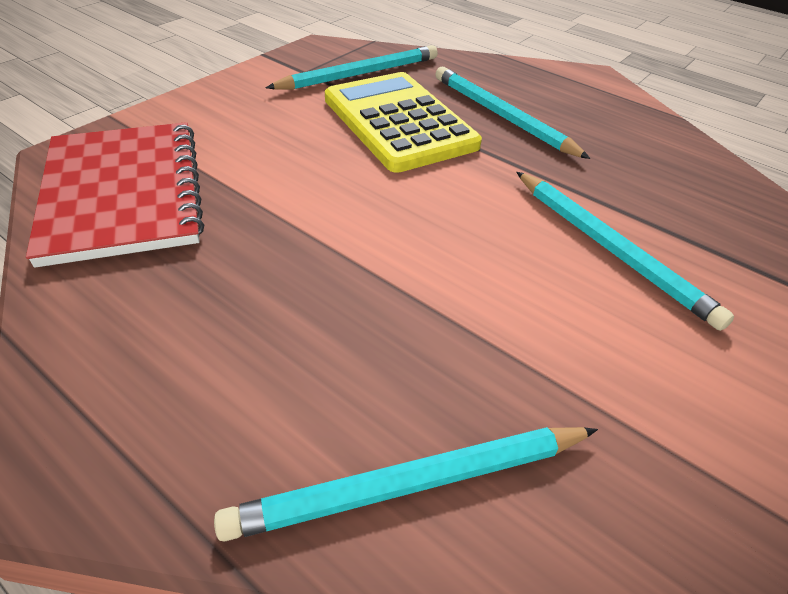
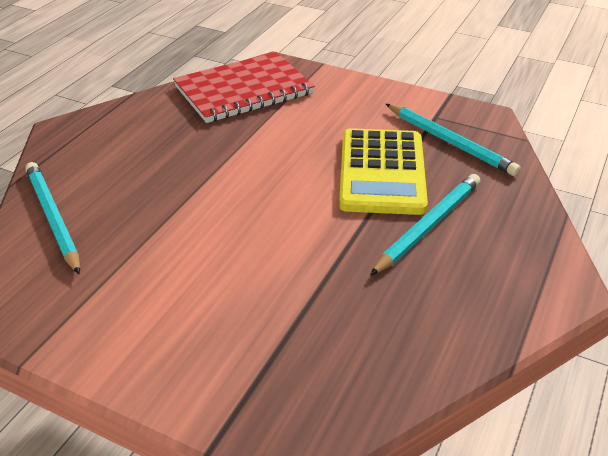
camera: 80 degrees right, 5 degrees down
(399, 122) = (382, 172): yellow calculator -> yellow calculator turned 135 degrees clockwise
(610, 249) = (253, 292): turquoise pencil -> none

